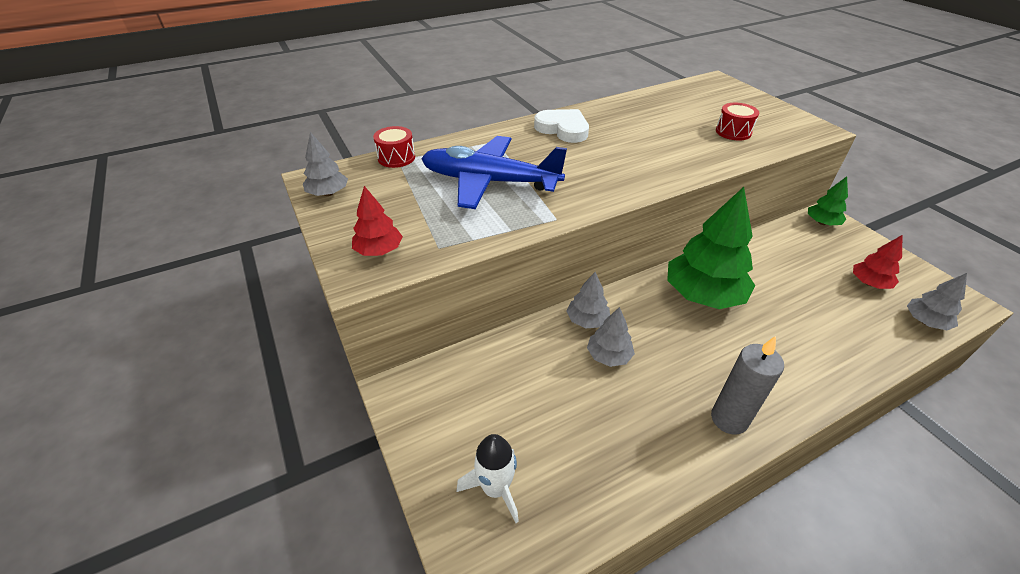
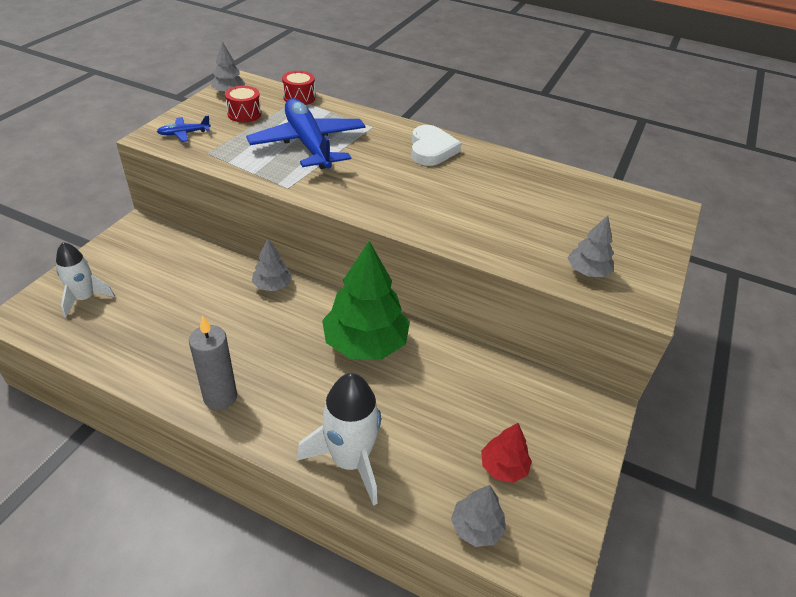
camera: 50 degrees right, 0 degrees up
(379, 251) = (184, 133): red tree -> blue plane
(608, 356) = (241, 309): grey tree -> grey tree (587, 271)
(733, 132) = (553, 243): red drum -> red drum (244, 114)
(822, 222) = (584, 407): green tree -> none
(840, 361) = (350, 460): none -> white rocket

